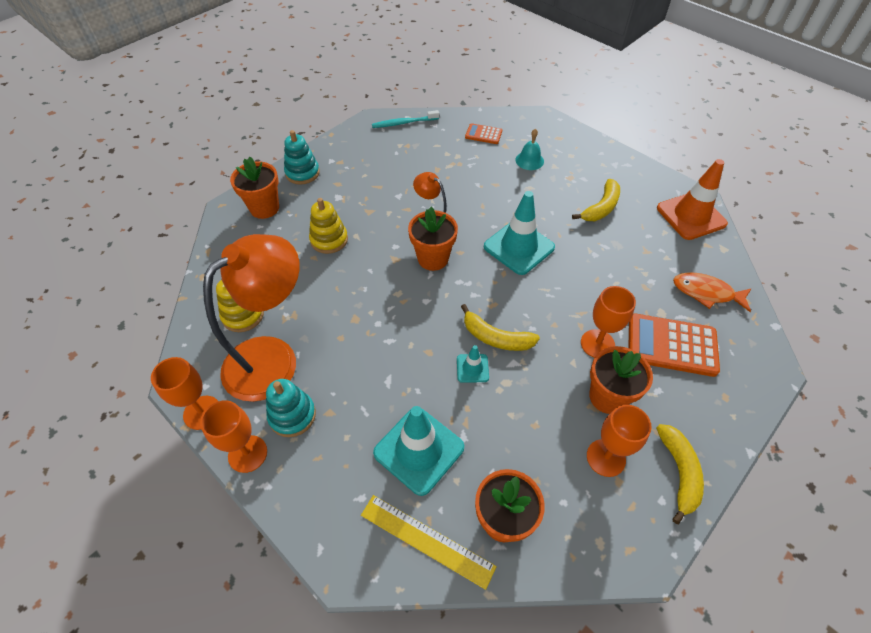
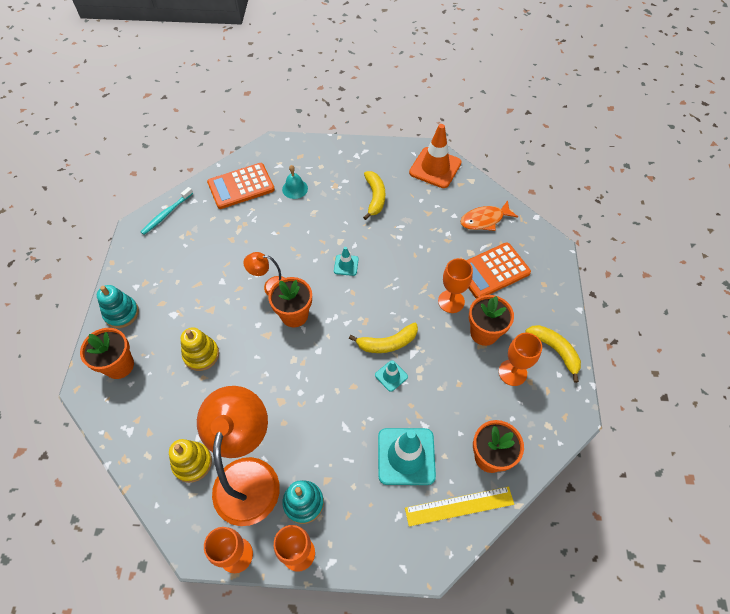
camera: 40 degrees left, 5 degrees up
(483, 134) = (241, 186): orange calculator -> orange calculator, size x1.86
(519, 247) = (346, 265): turquoise traffic cone -> turquoise traffic cone, size x0.49

